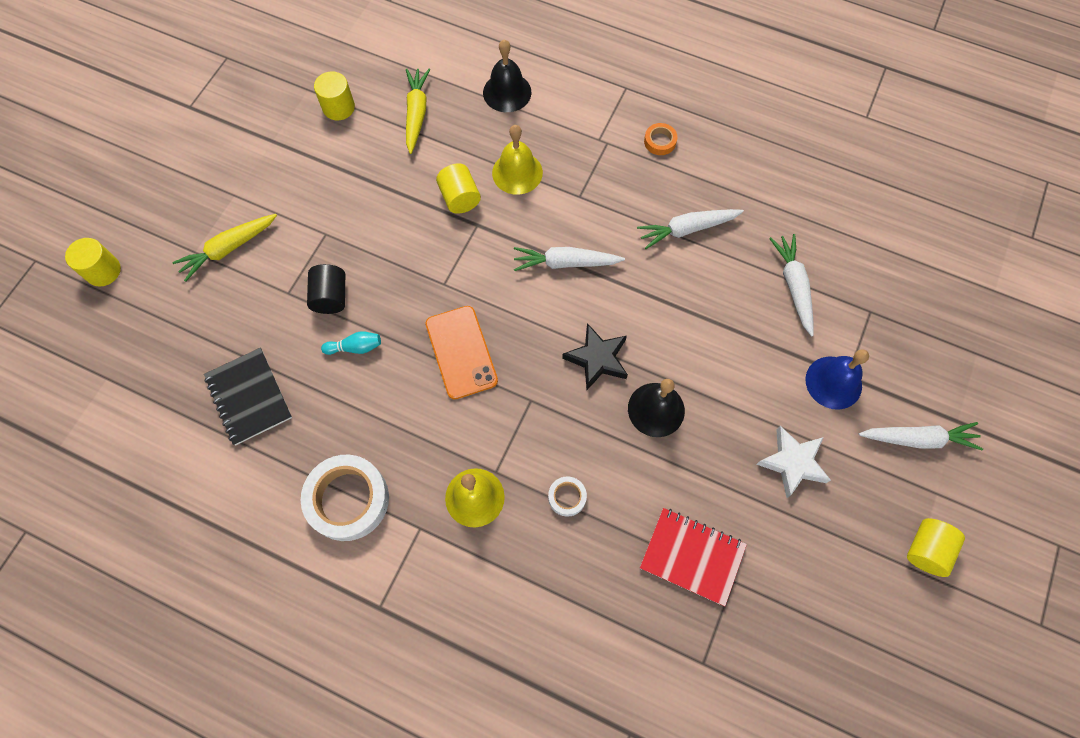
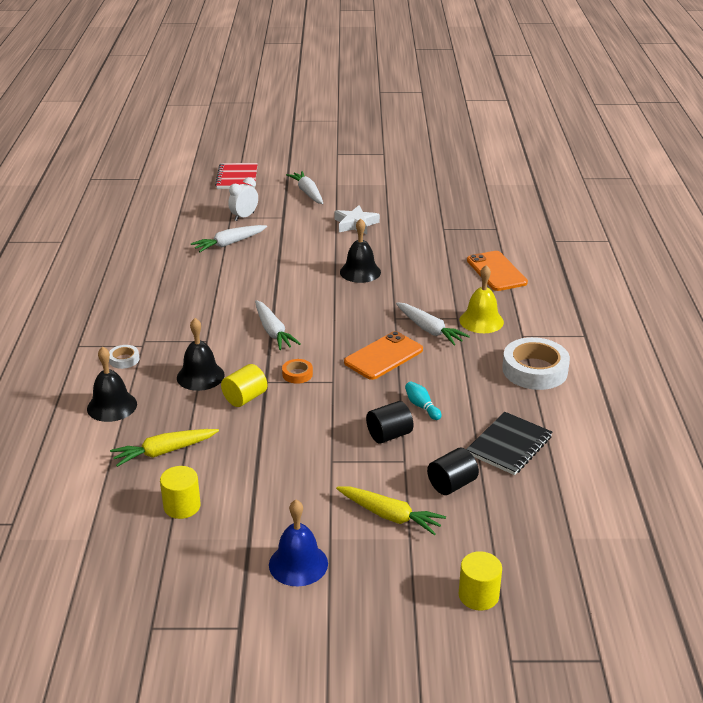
camera: 115 degrees left, 35 degrees down
(232, 316) = (452, 484): none -> black cylinder
(517, 172) = (200, 376): yellow bell -> black bell
(567, 497) = (447, 288): white tape -> white tape (124, 360)
(580, 587) = (496, 271): none -> orange phone
(597, 359) = (342, 300): black star -> none
(660, 141) = (130, 317): orange tape -> orange tape (297, 374)
(687, 229) = (208, 289): white carrot -> white carrot (429, 330)
(692, 556) = (442, 242): red notebook -> red notebook (237, 178)
(833, 382) = (291, 220): blue bell -> blue bell (298, 564)
(866, 328) = (244, 217): none -> white clock
(926, 550) = (372, 183): yellow cylinder -> none

